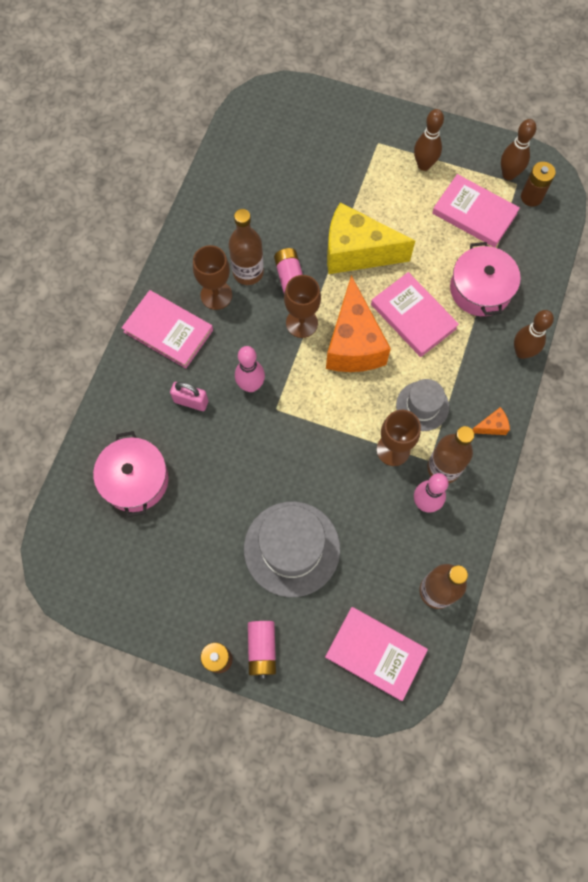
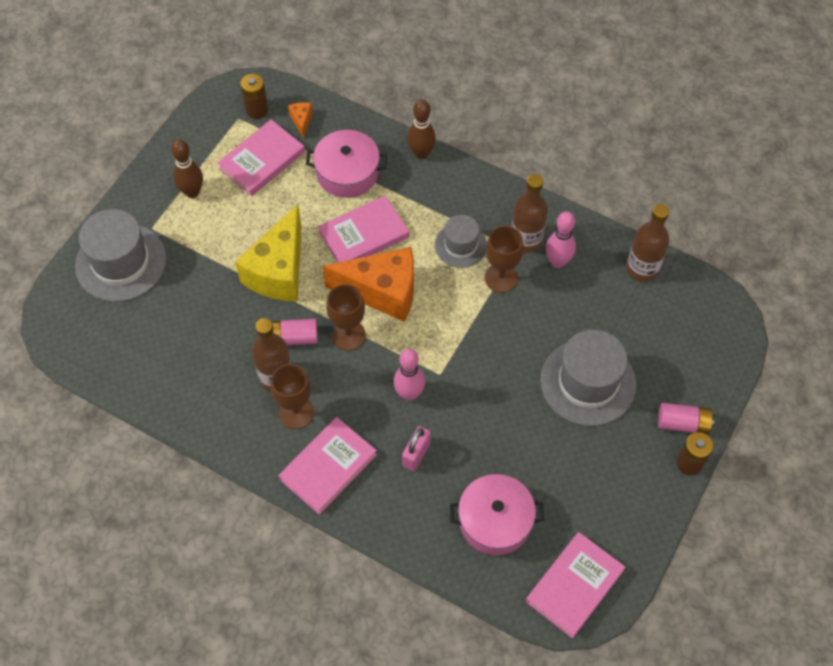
camera: 80 degrees left, 10 degrees down
(337, 128) = (121, 262): none -> grey hat
(375, 653) = (694, 328): pink book -> pink book (574, 586)
(491, 426) = (491, 194): orange cheese -> orange cheese (301, 121)
(508, 174) = (225, 123): brown bowling pin -> none

